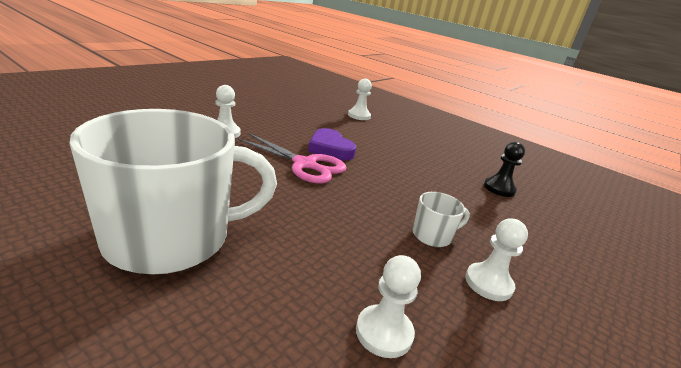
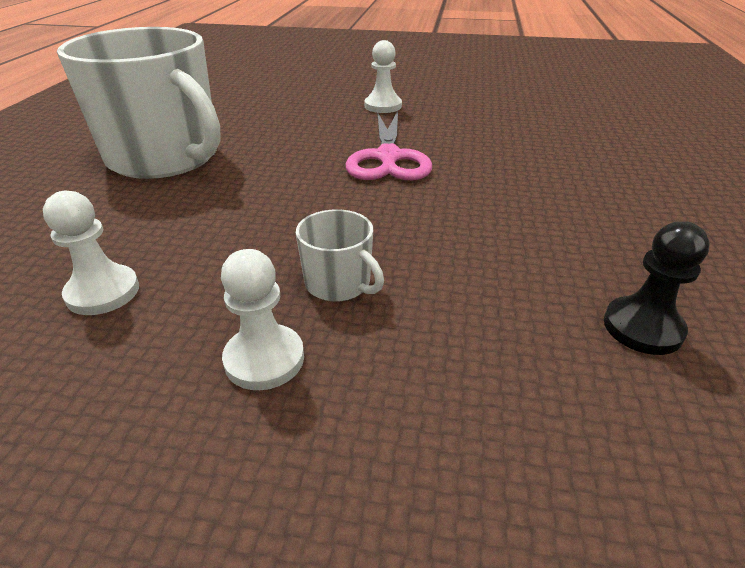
camera: 65 degrees right, 10 degrees up
(330, 149) = (463, 156): purple heart -> none
(359, 116) = (629, 139): white pawn -> none

